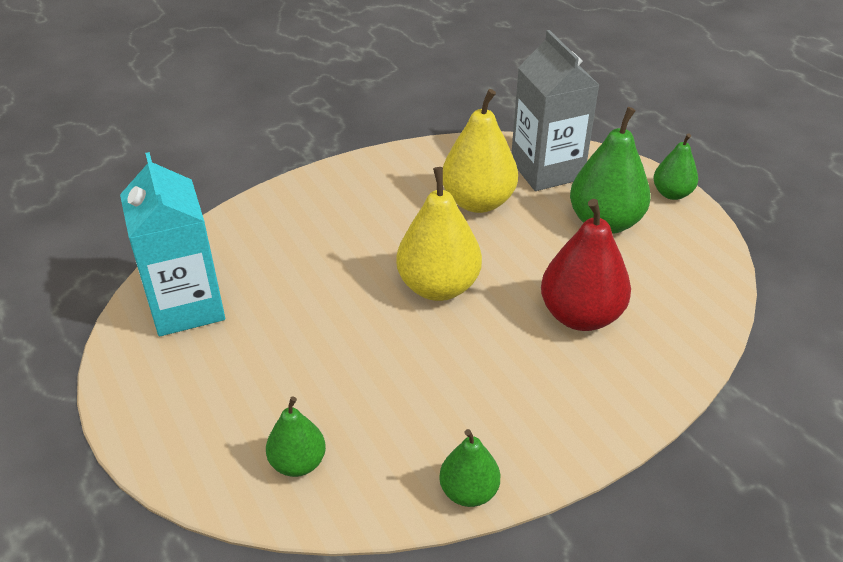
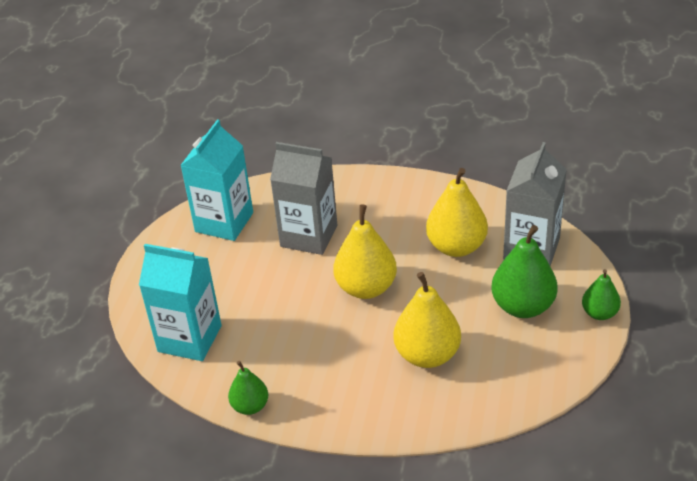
camera: 45 degrees right, 0 degrees up
(298, 463) = (189, 338): green pear -> turquoise carton
(310, 269) = (309, 236): none -> grey carton
(580, 315) = (427, 354): red pear -> yellow pear

